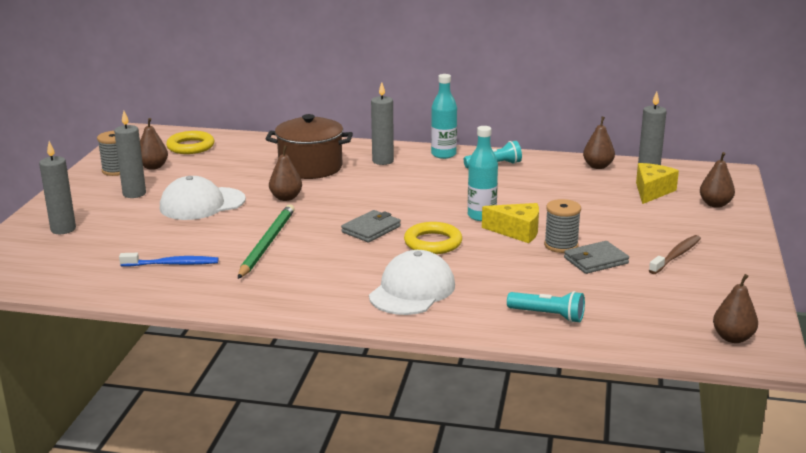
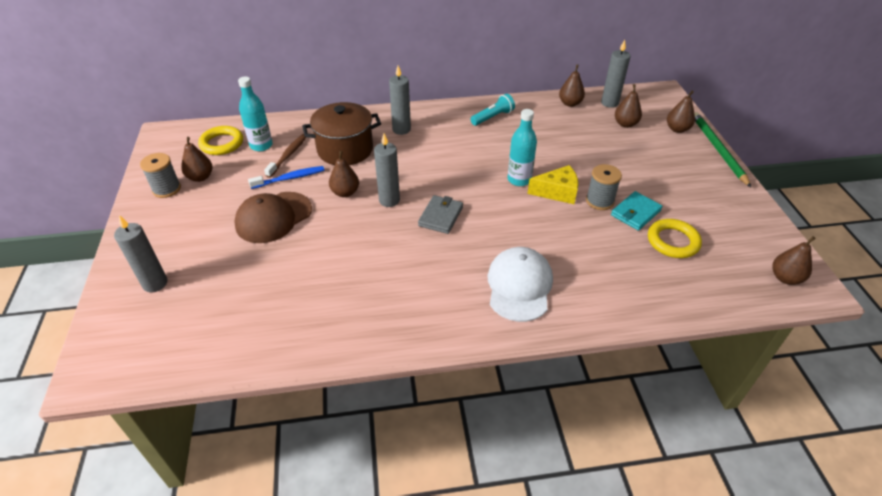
camera: 20 degrees left, 20 degrees up
(134, 194) = (201, 217): grey candle -> grey candle (389, 200)
(172, 264) = (289, 306): blue toothbrush -> blue toothbrush (290, 178)
(202, 204) = (273, 217): white cap -> brown cap
(267, 243) = (362, 256): green pencil -> green pencil (718, 149)
(433, 243) = (500, 221): yellow ring -> yellow ring (673, 241)
(443, 154) = (446, 112): turquoise bottle -> turquoise bottle (261, 145)
(548, 315) = (642, 288): turquoise flashlight -> none
(596, 260) = (635, 213): grey wallet -> turquoise wallet
(652, 191) = (625, 124): yellow cheese -> brown pear
(676, 255) = (687, 193): brown toothbrush -> brown toothbrush (288, 155)

